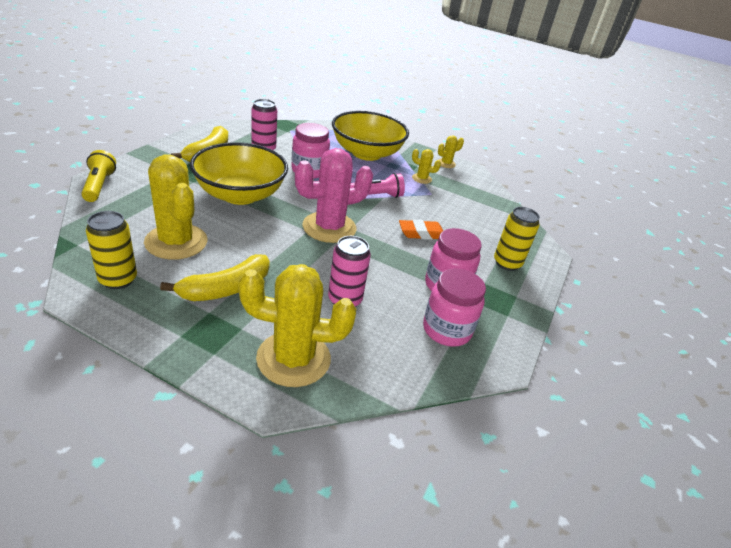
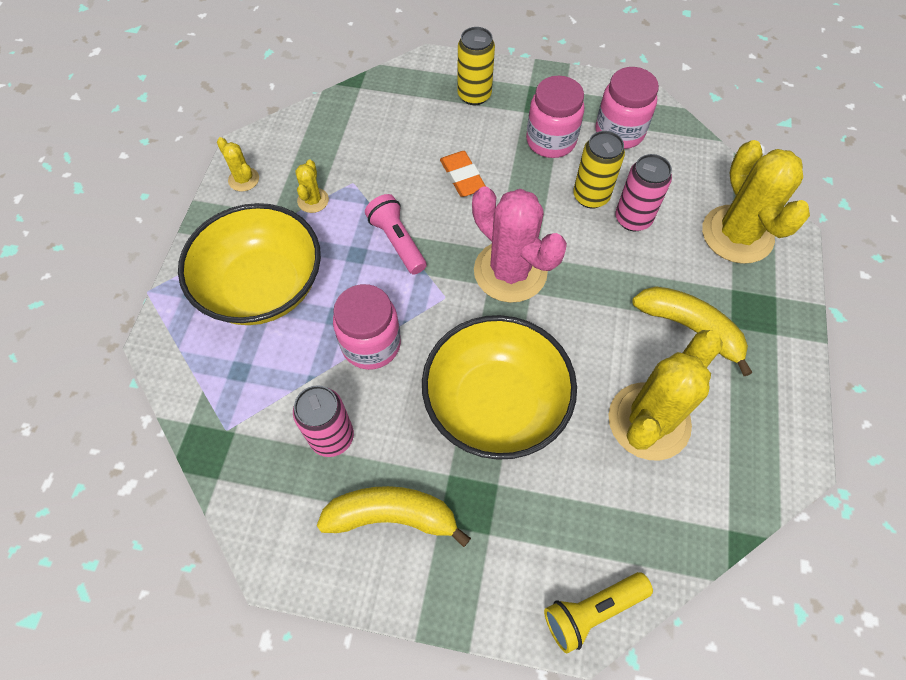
camera: 100 degrees left, 25 degrees up
(118, 279) = (750, 439): yellow can -> yellow can (591, 196)

